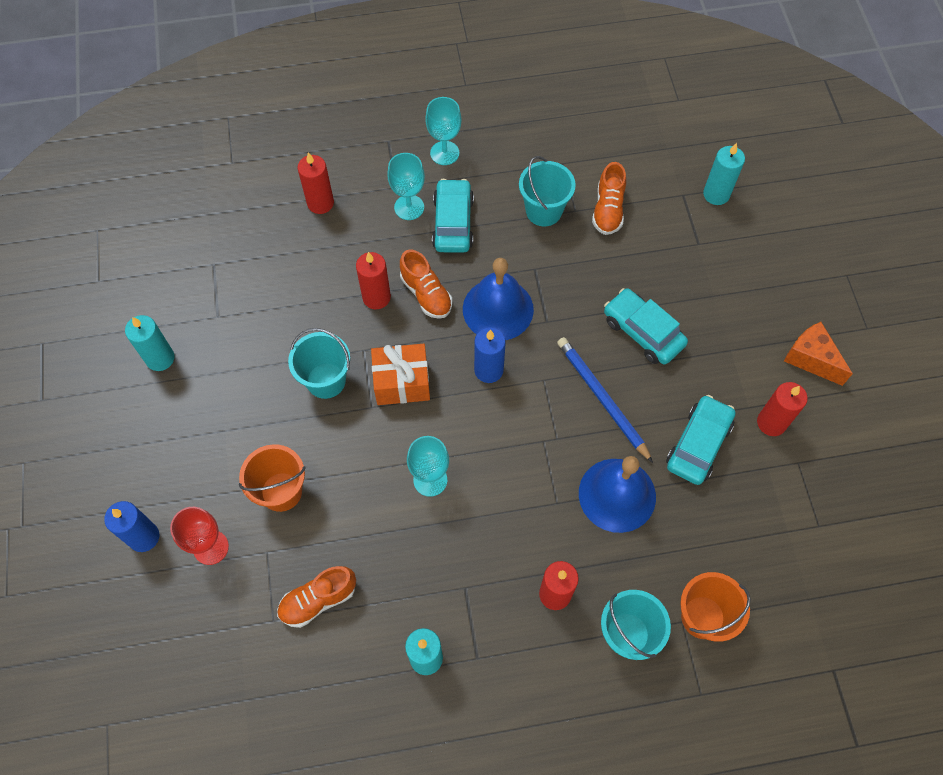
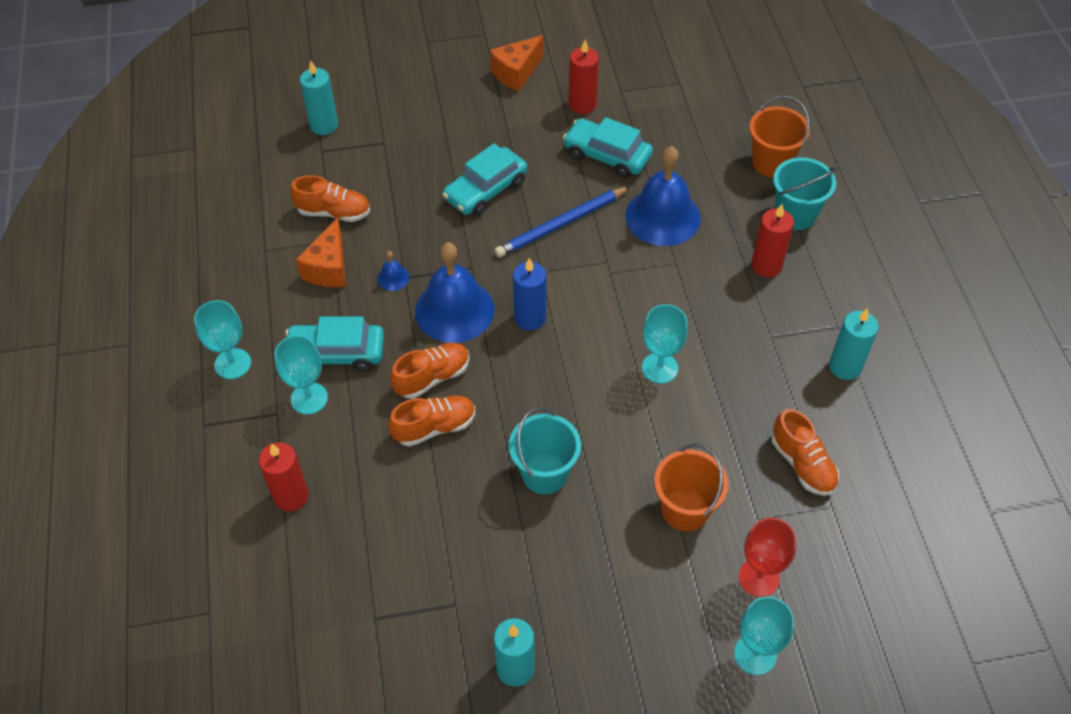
camera: 90 degrees left, 10 degrees down
(144, 537) = (755, 654): blue candle -> turquoise goblet
(376, 297) = (434, 427): red candle -> orange shoe
(402, 382) = (546, 397): orange gift -> none
(533, 260) = (393, 278): none -> blue bell
(543, 211) = (329, 268): turquoise bucket -> orange cheese

